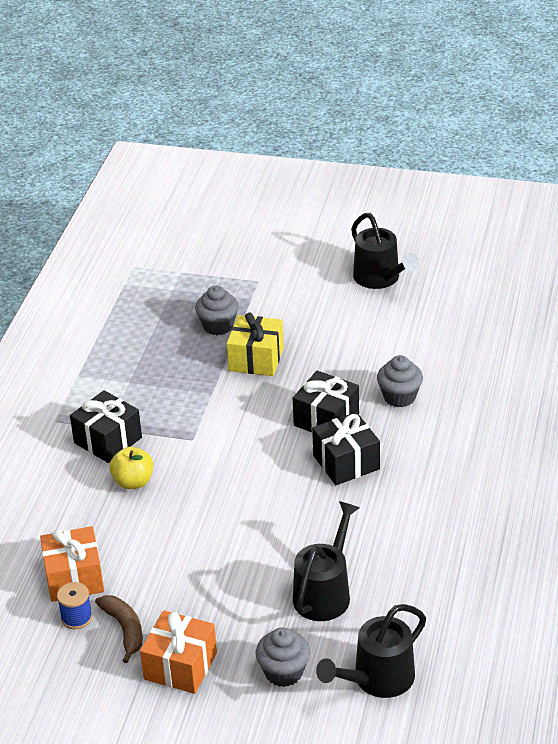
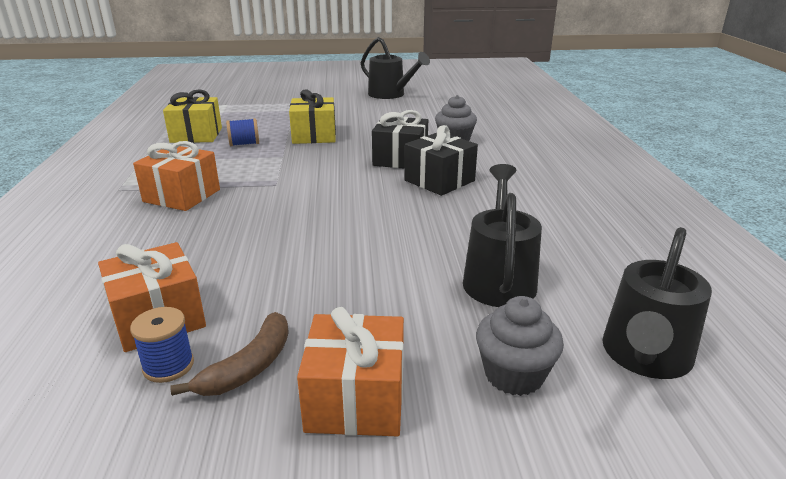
camera: 20 degrees left, 10 degrees down
(108, 440) = (182, 195): black gift -> orange gift
(124, 629) = (249, 366): brown banana -> brown banana turned 75 degrees clockwise
(133, 482) = (219, 221): yellow apple -> none
(136, 336) = (196, 135): none -> yellow gift
(180, 363) = (244, 144): none -> blue spool
(218, 326) = (271, 124): grey cupcake -> none

